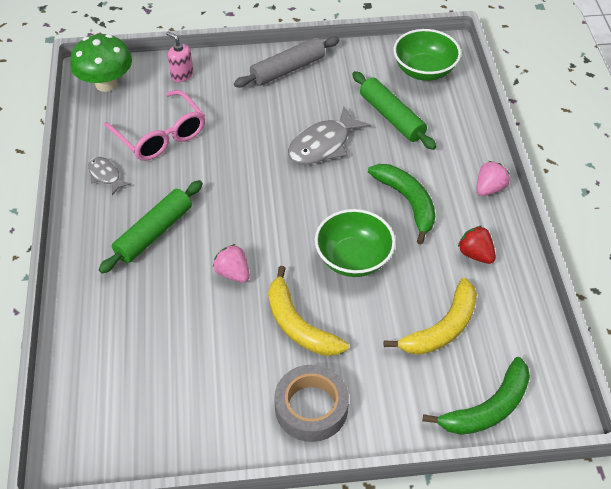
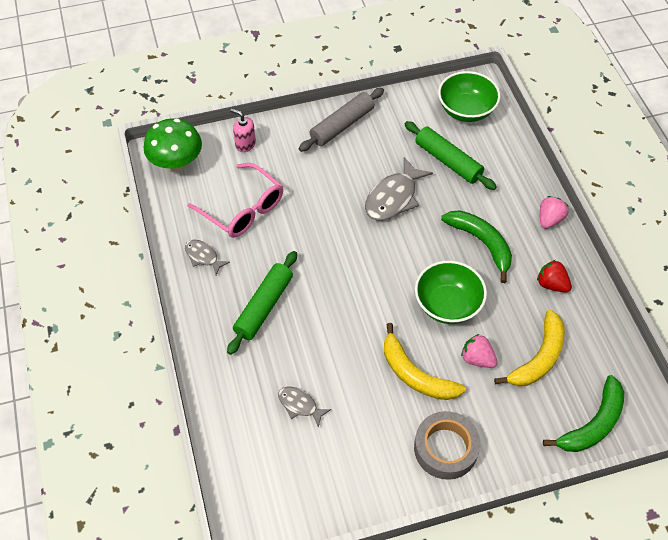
camera: 10 degrees left, 5 degrees up
(163, 337) = (300, 405): none -> grey fish
(233, 273) = (345, 335): pink strawberry -> pink strawberry (477, 359)

